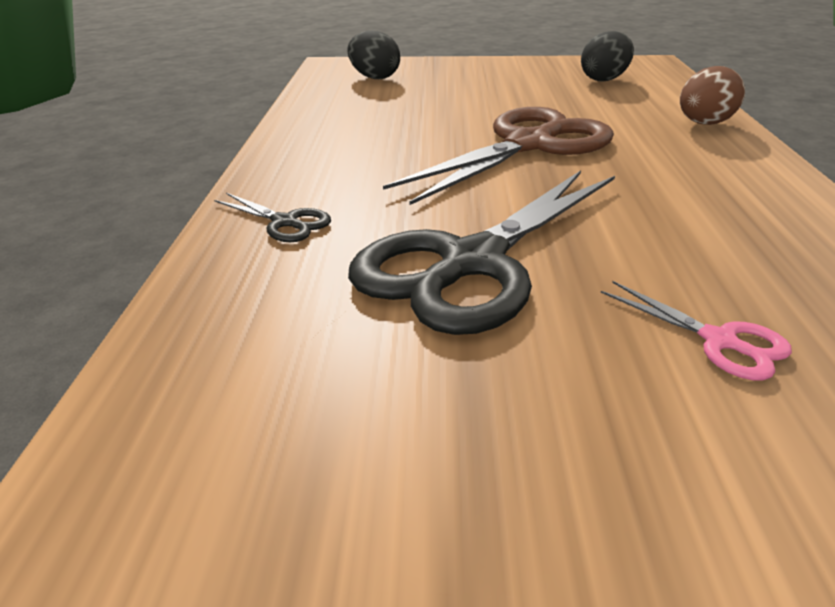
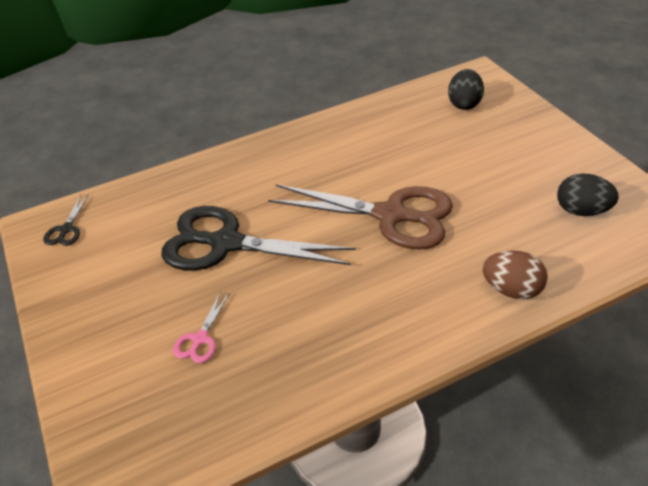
camera: 65 degrees right, 10 degrees up
(285, 222) = (229, 172): black scissors -> black scissors (66, 230)

